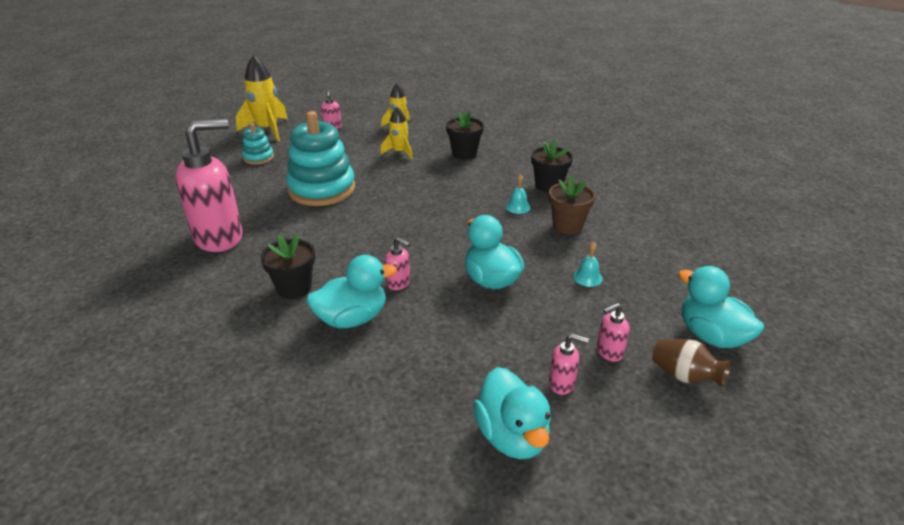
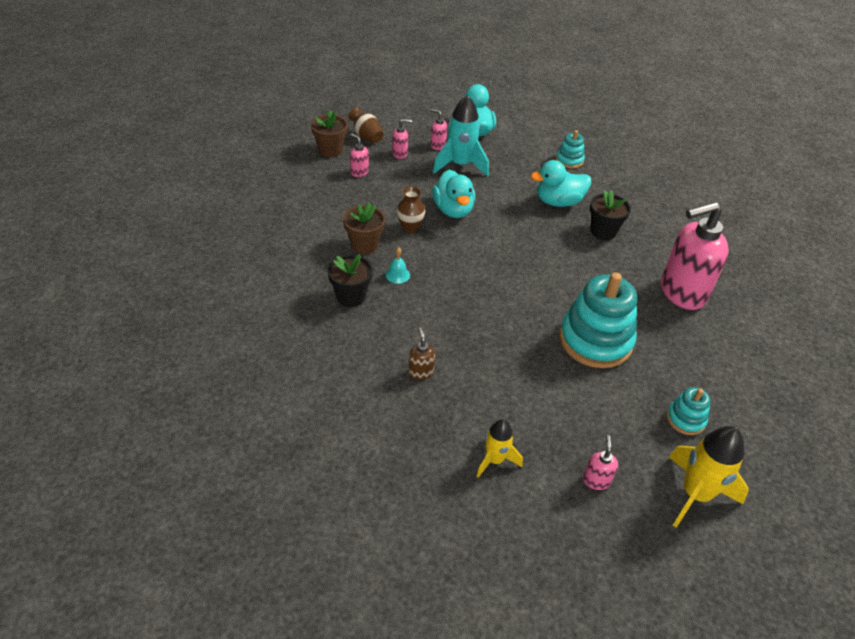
camera: 170 degrees left, 10 degrees up
(330, 402) = (569, 160): none -> turquoise stacking toy
(399, 152) = (502, 392): yellow rocket -> none
(399, 283) = (523, 220): pink soap dispenser -> pink soap dispenser (359, 172)
(464, 153) = (420, 372): black flower pot -> brown soap dispenser
(509, 351) = (460, 165): none -> turquoise rocket
(531, 250) = (410, 227): none -> brown vase
(587, 277) = (380, 198): turquoise bell -> none
(711, 336) = (330, 150): turquoise duck -> brown flower pot

